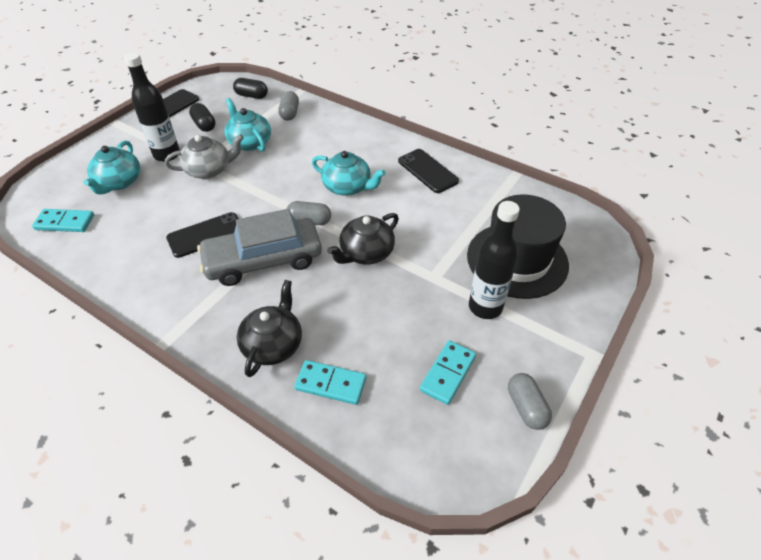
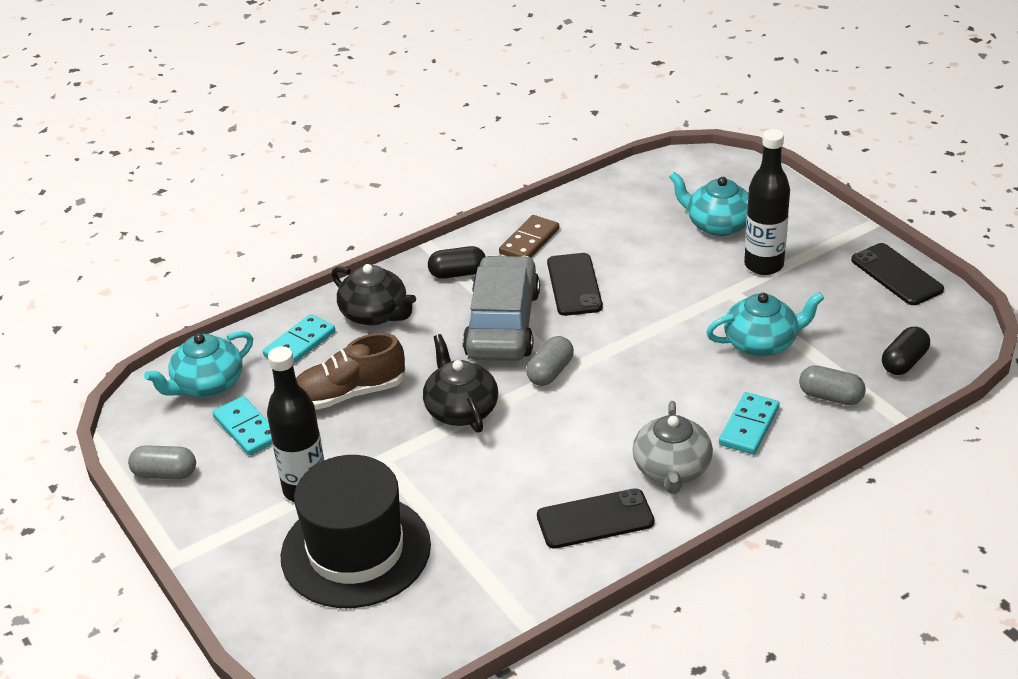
camera: 115 degrees right, 10 degrees down
(65, 222) = (657, 187): turquoise domino -> turquoise domino (749, 426)
(150, 276) = (529, 241): none -> brown domino
(204, 125) = (829, 304): black capsule -> black capsule (457, 273)
(209, 170) = (709, 299): grey teapot -> grey teapot (672, 470)
(348, 187) = (602, 422): turquoise teapot -> turquoise teapot (207, 384)
(378, 322) = (349, 394): none -> brown shoe

